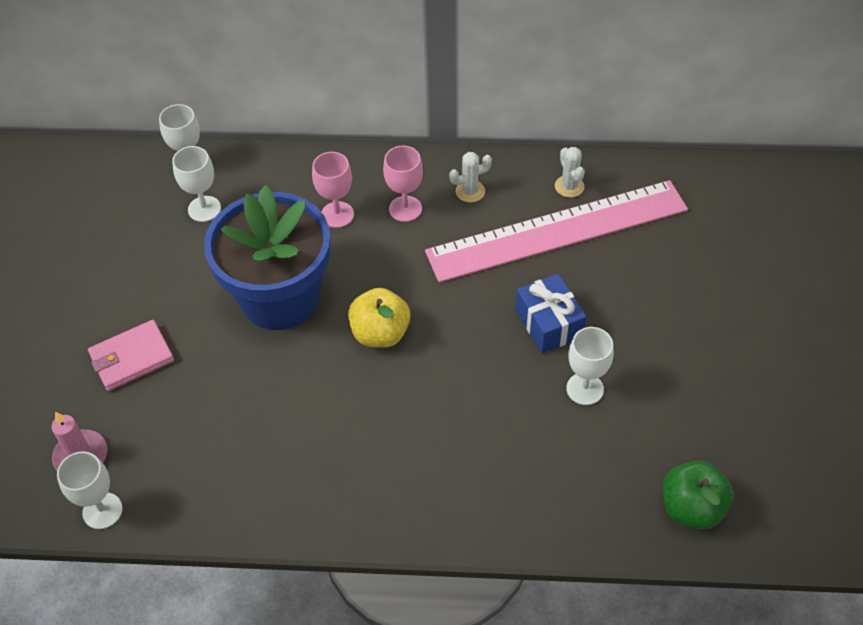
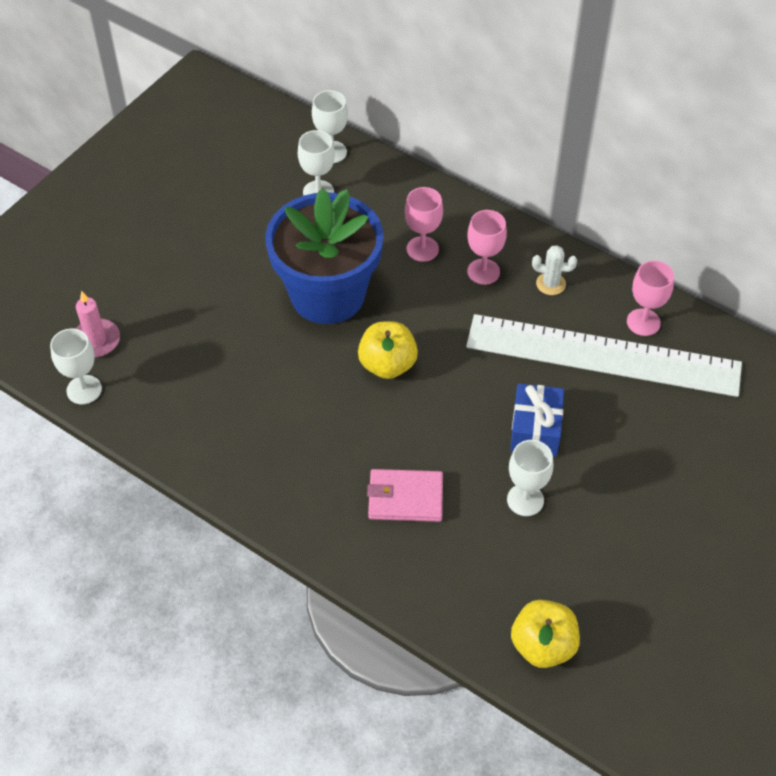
camera: 30 degrees right, 0 degrees up
(132, 358) = (182, 285): pink wallet -> pink wallet (405, 498)
(557, 231) = (603, 355): pink ruler -> white ruler
(569, 186) = (643, 322): white cactus -> pink goblet
(691, 507) = (543, 646): green apple -> yellow apple

